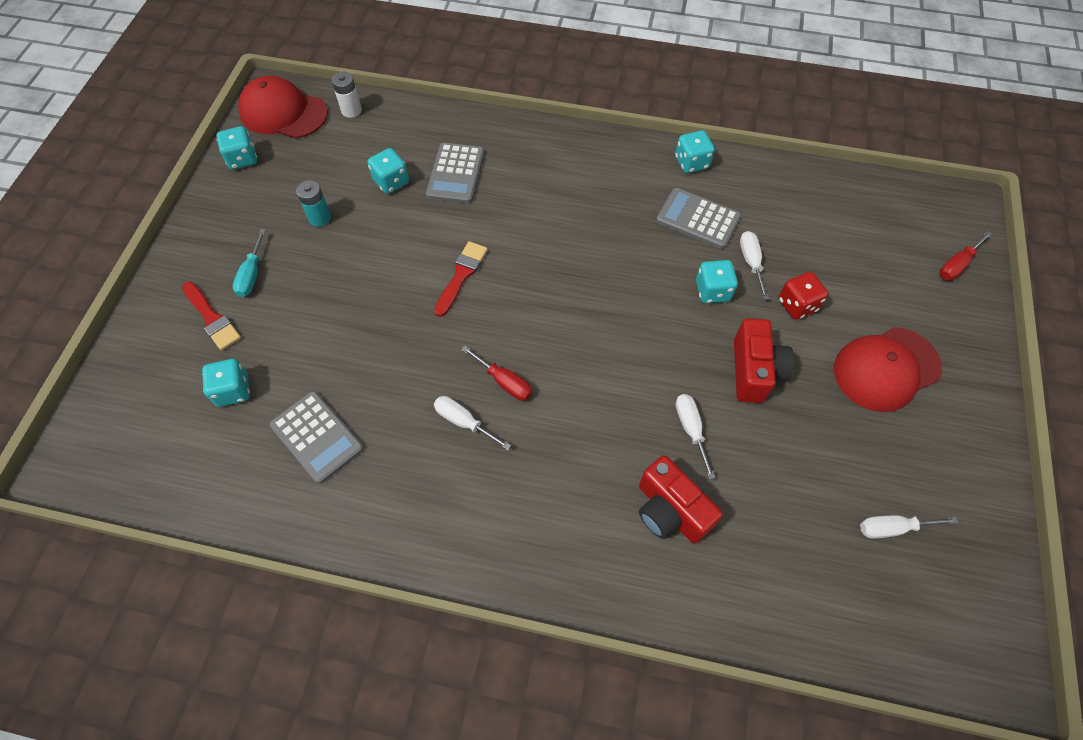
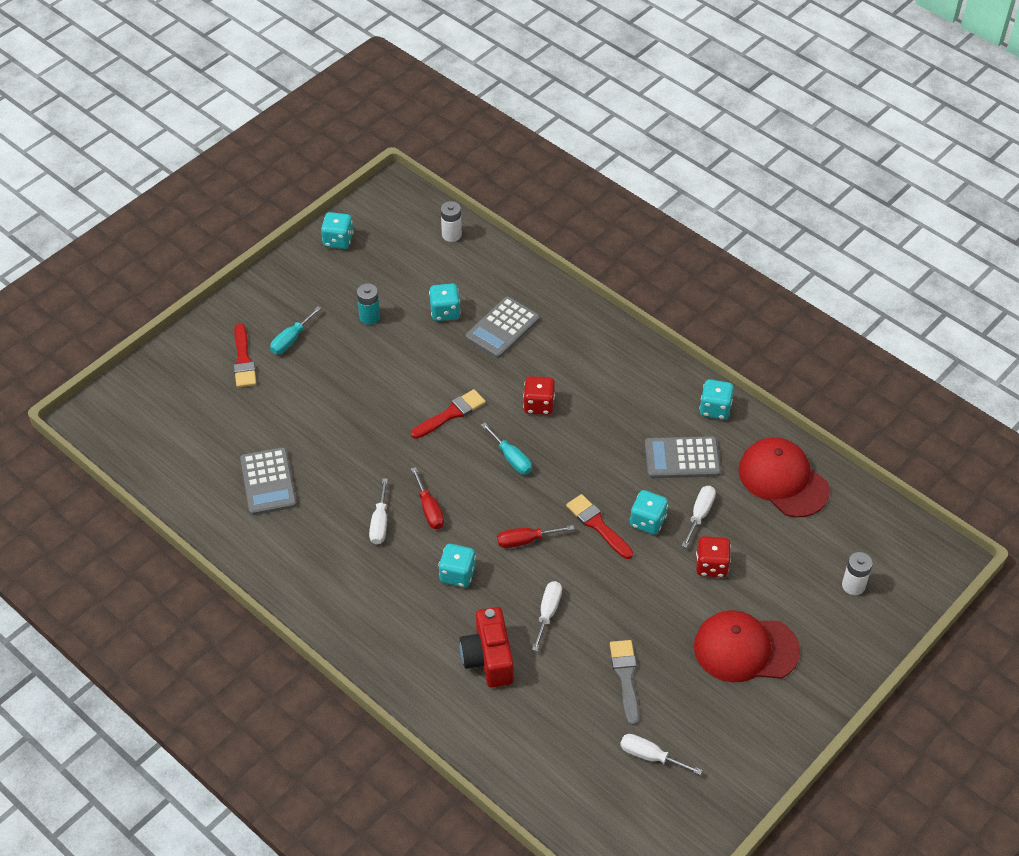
camera: 30 degrees right, 10 degrees down
(233, 390) = (229, 421): turquoise dice -> turquoise dice (457, 574)
(283, 112) = (394, 213): red cap -> red cap (783, 480)
(464, 422) = (380, 523): white screwdriver -> white screwdriver turned 150 degrees counterclockwise
(537, 229) = (539, 405): none -> red dice
(548, 291) = (511, 458): none -> turquoise screwdriver
(672, 317) = (597, 525): none -> red brush
(698, 219) = (682, 458): grey calculator -> grey calculator turned 60 degrees counterclockwise
(754, 371) = (633, 597): red camera -> none
(809, 457) = (625, 677): none -> grey brush
(921, 263) = (853, 585): none -> white battery
(957, 265) = (885, 602): red screwdriver -> red screwdriver (525, 540)

